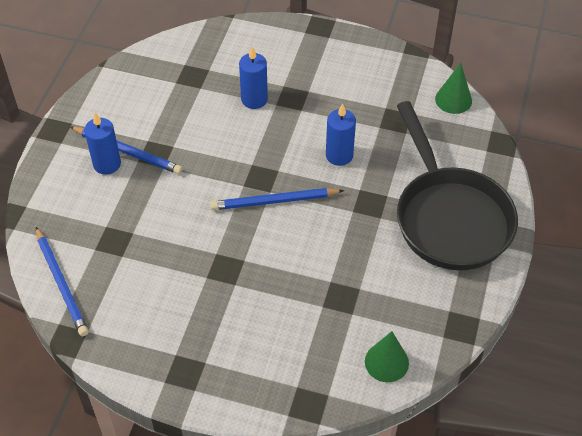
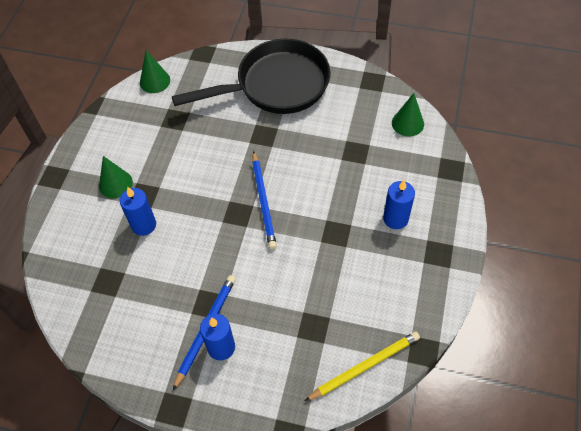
camera: 90 degrees left, 5 degrees up
(61, 283) = (364, 366): blue pencil -> yellow pencil
(308, 74) = (115, 184): none -> green cone
(339, 155) = (213, 157): blue candle -> blue candle (395, 218)

